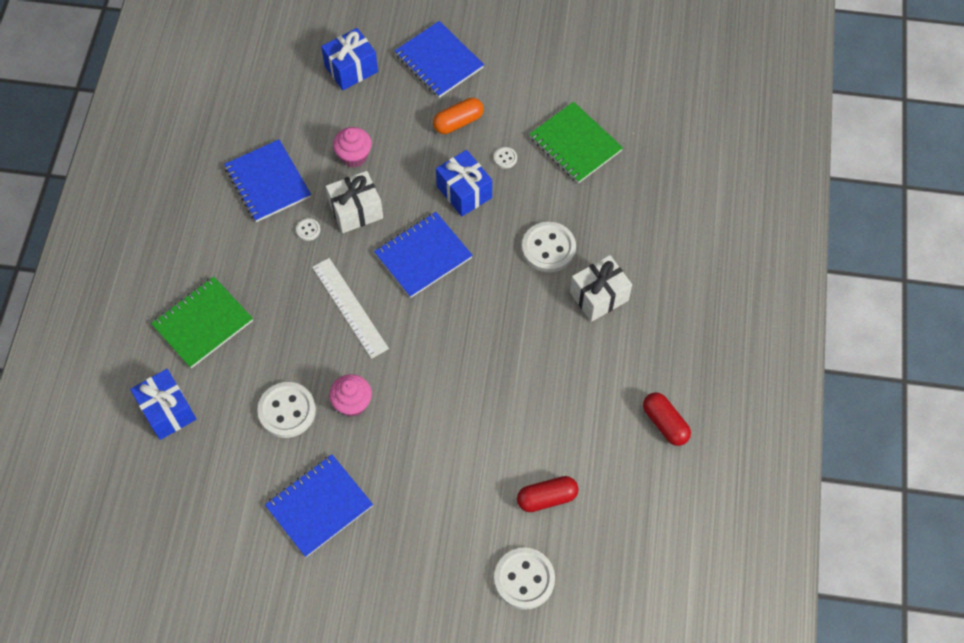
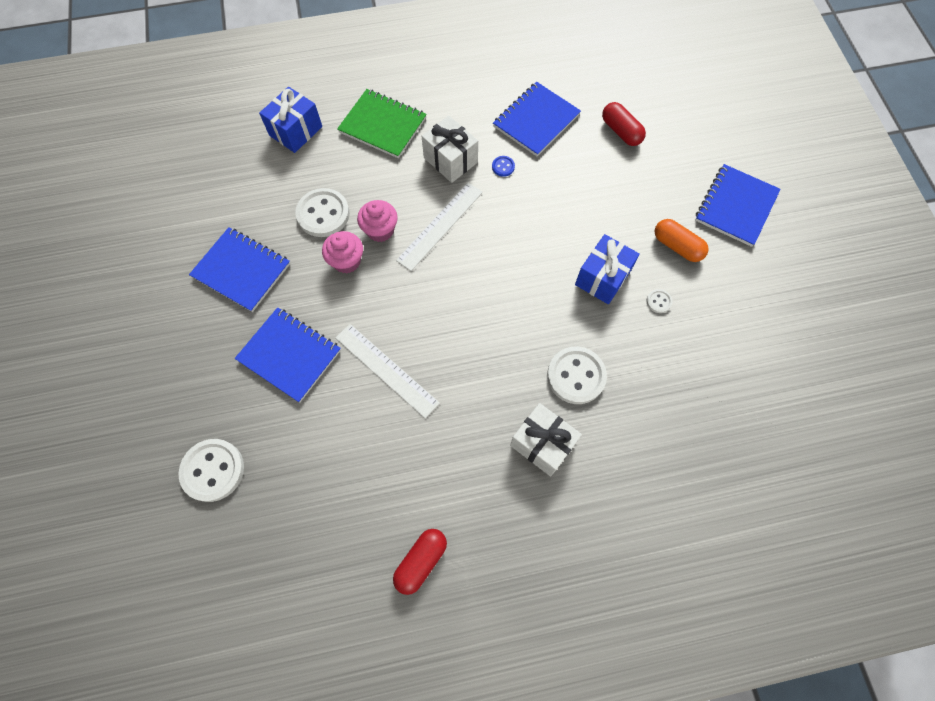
camera: 70 degrees right, 5 degrees up
(308, 230) = (503, 167): white button -> blue button
(351, 69) = (685, 140): blue gift -> none
(354, 156) = (595, 174): pink cupcake -> pink cupcake (380, 230)
(356, 211) = (539, 196): white gift -> white gift (450, 160)
(423, 256) = (517, 266): blue notebook -> blue notebook (289, 355)
(482, 400) = (386, 370): none -> white ruler
(547, 498) = (302, 464): red capsule -> red capsule (621, 131)
(575, 144) = (710, 362): green notebook -> none

